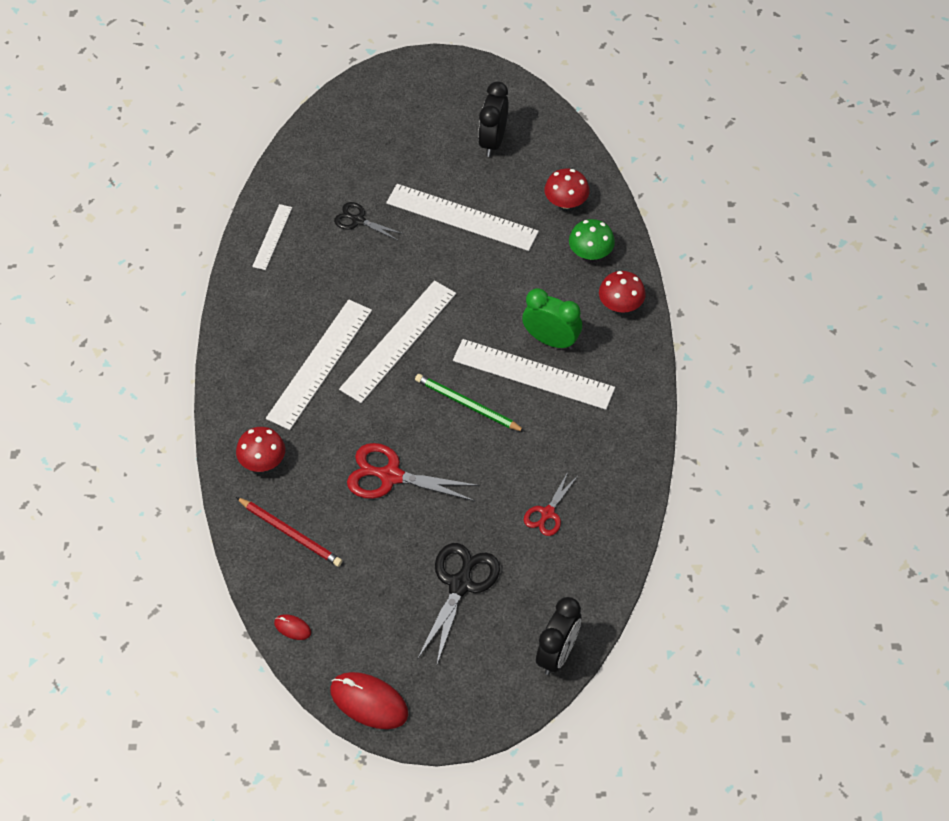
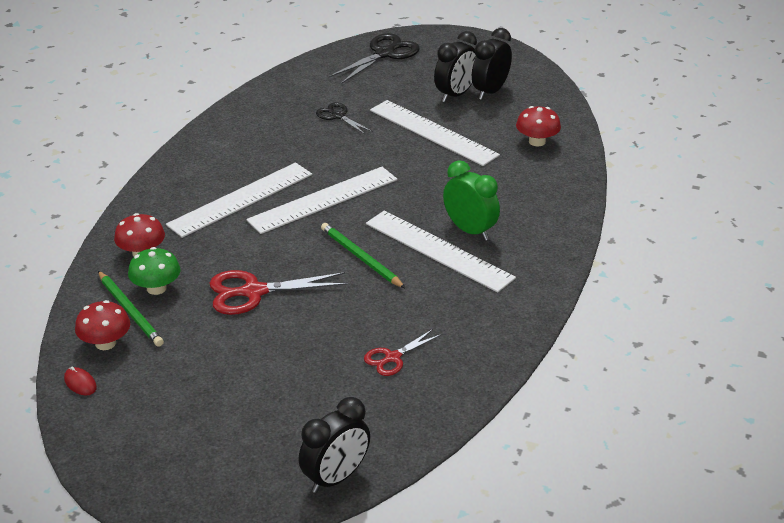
camera: 20 degrees right, 20 degrees down
(272, 237) = (256, 111): white ruler -> none
(290, 533) = (130, 310): red pencil -> green pencil
(369, 702) = (112, 465): red mouse -> none
(391, 476) = (254, 292): red scissors -> red scissors turned 45 degrees counterclockwise
(460, 585) = (268, 392): black scissors -> black scissors (384, 54)
(461, 155) = (455, 95): none -> black clock
(590, 252) = (542, 179): green mushroom -> green mushroom (156, 288)
(620, 304) = (553, 220): red mushroom -> red mushroom (105, 343)

